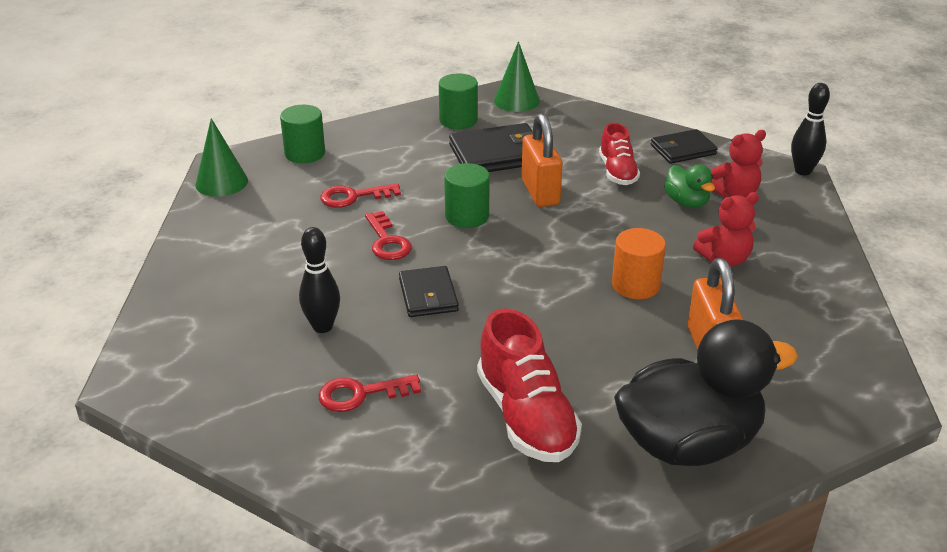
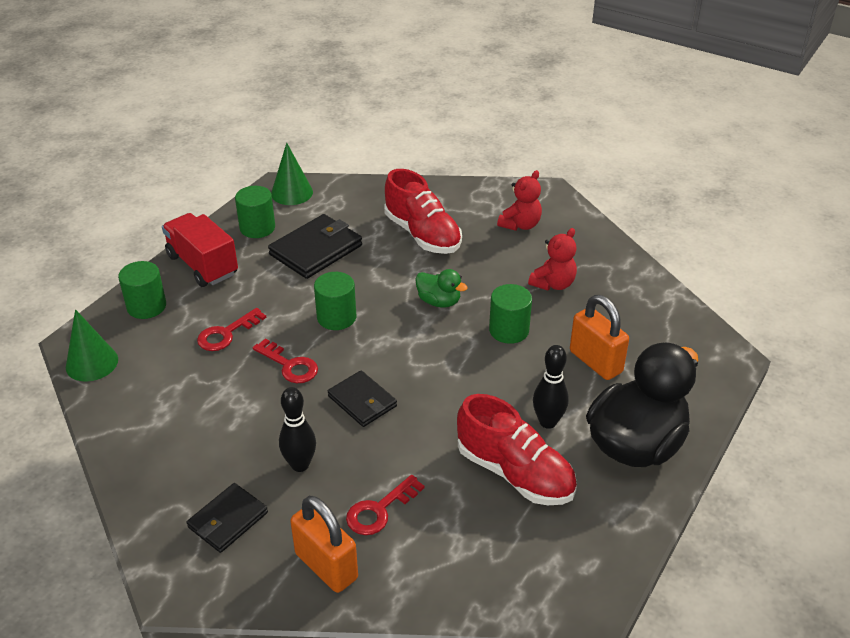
camera: 30 degrees left, 5 degrees up
(382, 136) = (202, 265): none -> red truck
(540, 192) = (377, 274): orange padlock -> orange padlock (326, 566)
(617, 172) = (422, 234): red shoe -> red shoe, size x1.60
(635, 285) = (509, 330): orange cylinder -> green cylinder
(683, 150) = (456, 198): black wallet -> black wallet (228, 520)
(686, 202) = (492, 244): green duck -> green duck (439, 301)
(803, 171) = (553, 188): black bowling pin -> black bowling pin (547, 422)

